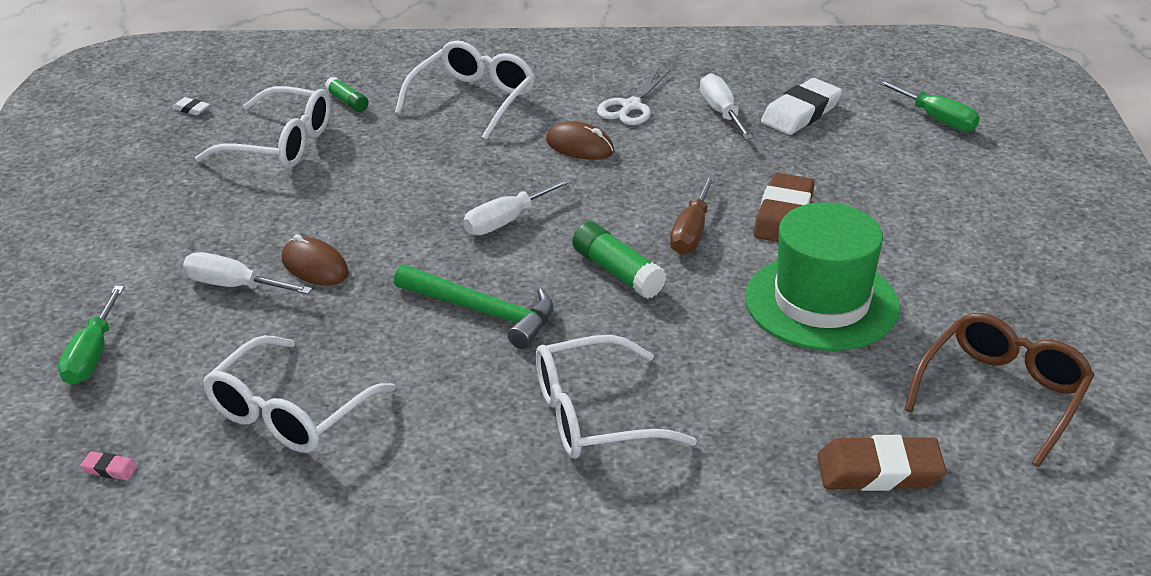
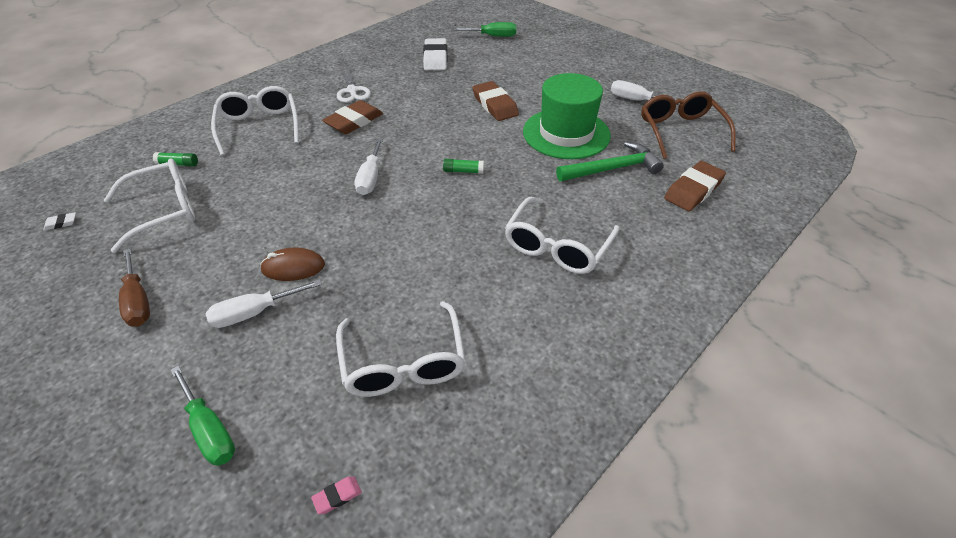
camera: 45 degrees left, 10 degrees up
(483, 312) = (428, 231): green hammer -> green hammer (612, 169)
(579, 146) = (354, 121): brown mouse -> brown eraser
(617, 272) = (463, 171): green glue stick -> green glue stick, size x0.60
(691, 232) = (468, 134): brown screwdriver -> brown screwdriver (138, 301)
(721, 112) = (400, 74): white screwdriver -> white screwdriver (636, 100)

